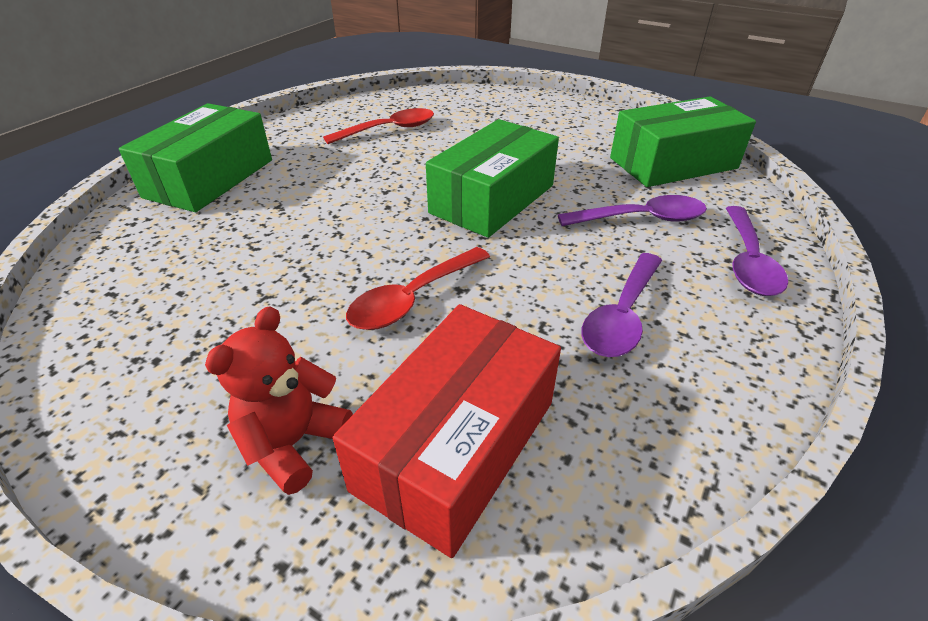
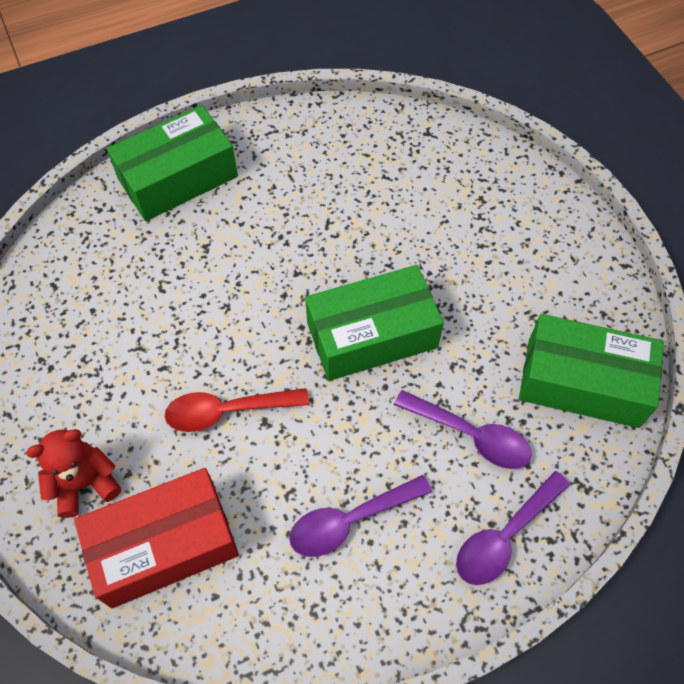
camera: 35 degrees right, 20 degrees up
(389, 130) = (365, 180): red spoon -> none

